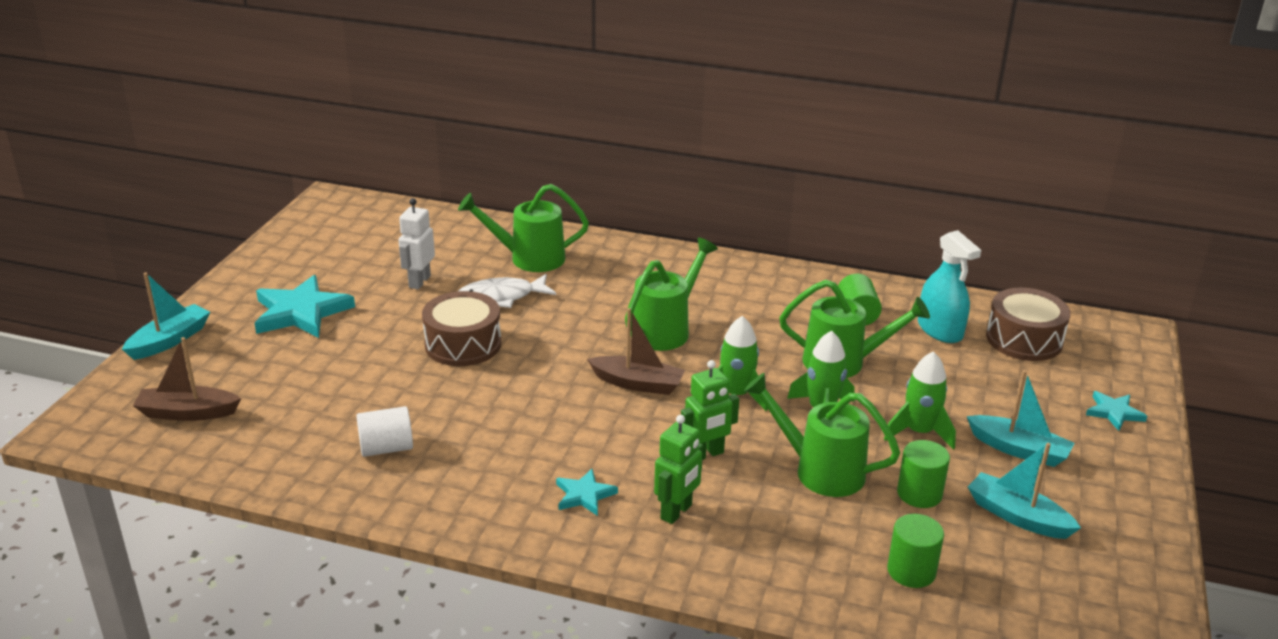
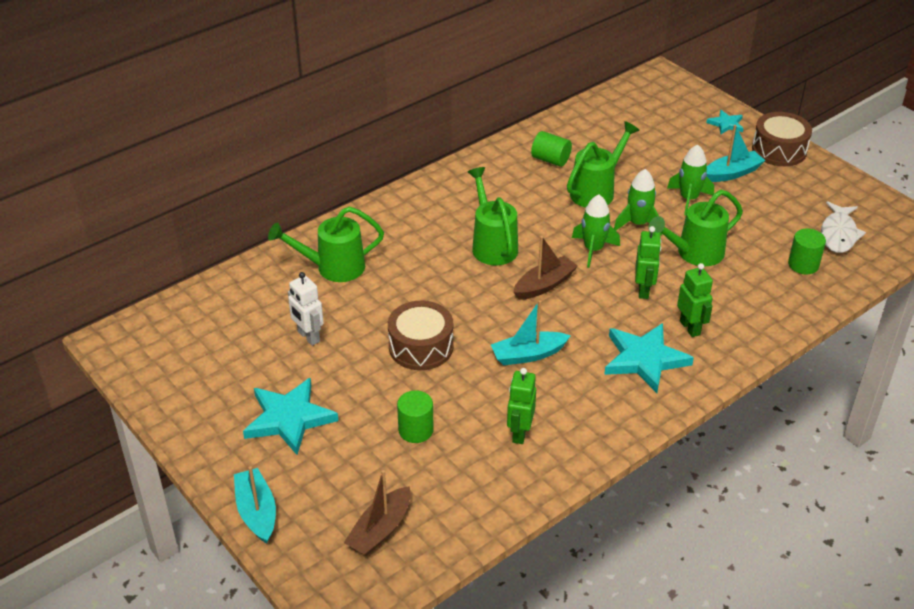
camera: 55 degrees left, 10 degrees up
(386, 448) = (519, 433): white cylinder -> green robot
(501, 297) = (375, 303): white fish -> white fish (838, 234)
(529, 258) = (333, 267): green watering can -> green watering can turned 45 degrees clockwise
(584, 495) = (644, 359): turquoise star -> turquoise star, size x1.92
(919, 494) = (742, 228): green cylinder -> green cylinder (416, 430)
(940, 330) = (596, 138): turquoise spray bottle -> none
(1017, 516) = (786, 205): turquoise boat -> turquoise boat (528, 355)
(1024, 339) = (633, 114): brown drum -> brown drum (779, 150)

